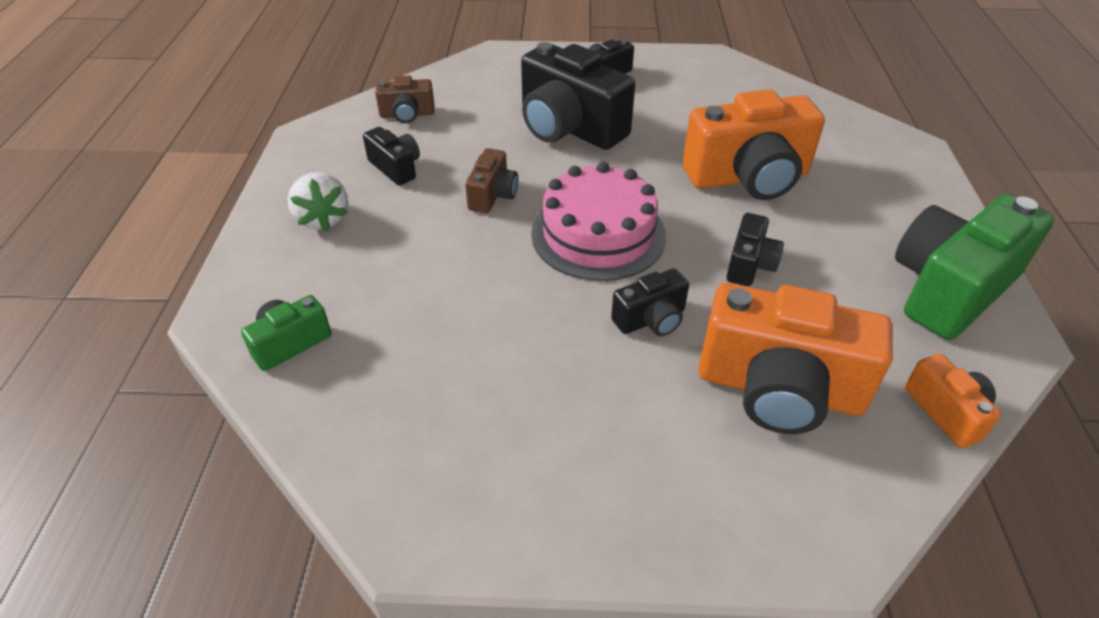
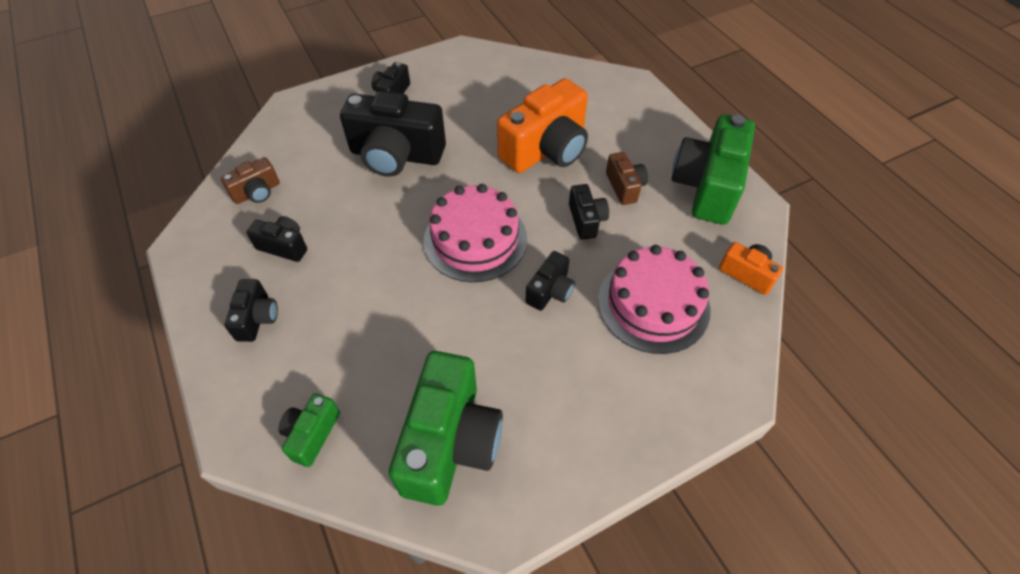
camera: 30 degrees left, 10 degrees up
(323, 219) = (257, 318): white strawberry -> black camera
(421, 420) = (450, 442): none -> green camera
(493, 195) = (378, 239): brown camera -> brown camera (624, 187)
(779, 389) = (653, 304): orange camera -> pink cake

